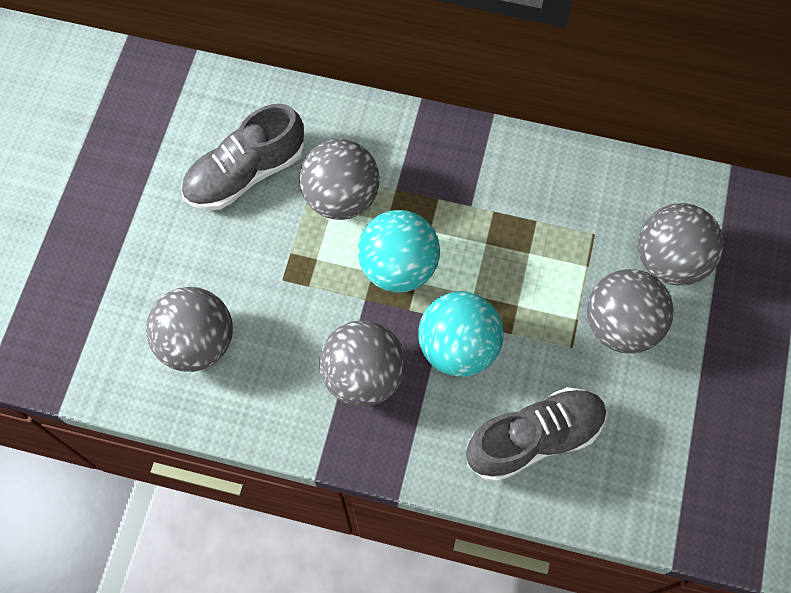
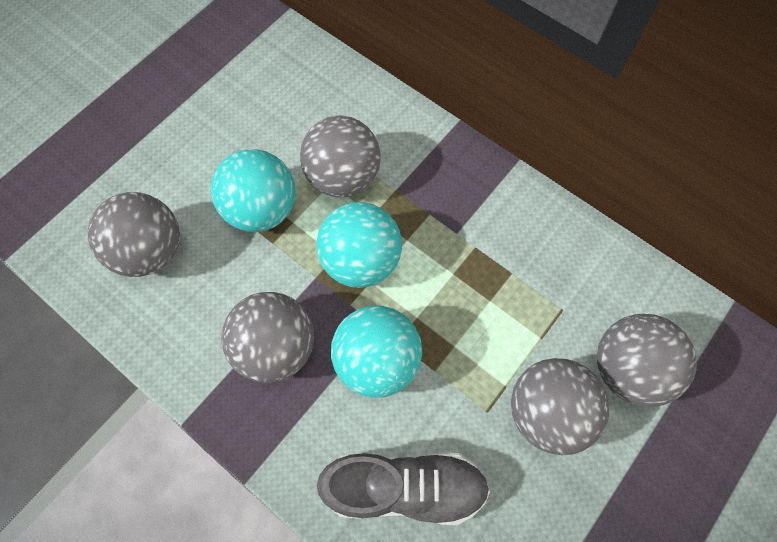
camera: 25 degrees right, 0 degrees up
(245, 173) = (273, 123): grey shoe -> none
(281, 259) = (261, 209): none -> turquoise ball

